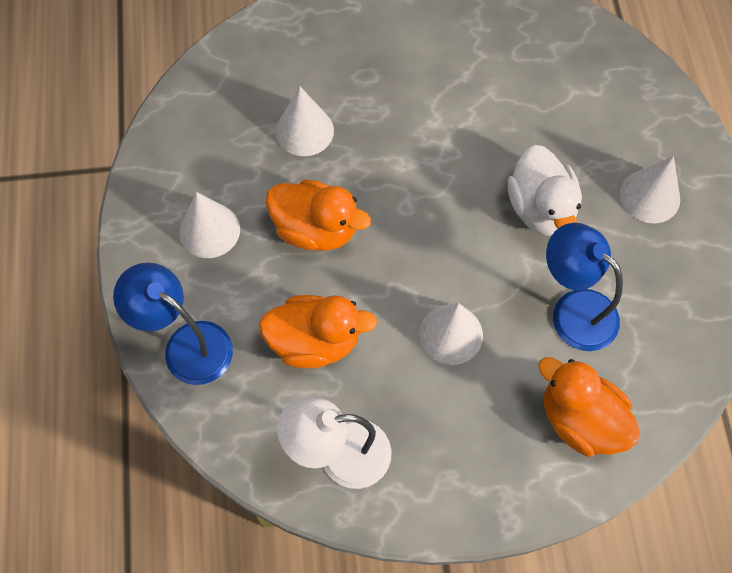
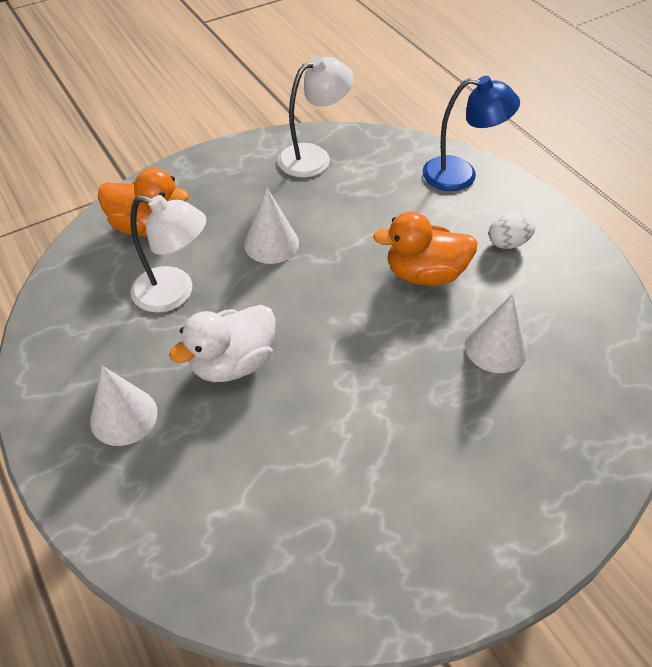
camera: 155 degrees right, 15 degrees down
(209, 230) = (507, 243): white cone -> white egg
(315, 341) = (372, 206): orange duck -> none
(540, 208) = (233, 363): white duck -> white duck turned 90 degrees counterclockwise
(573, 310) = (174, 293): blue lamp -> white lamp

